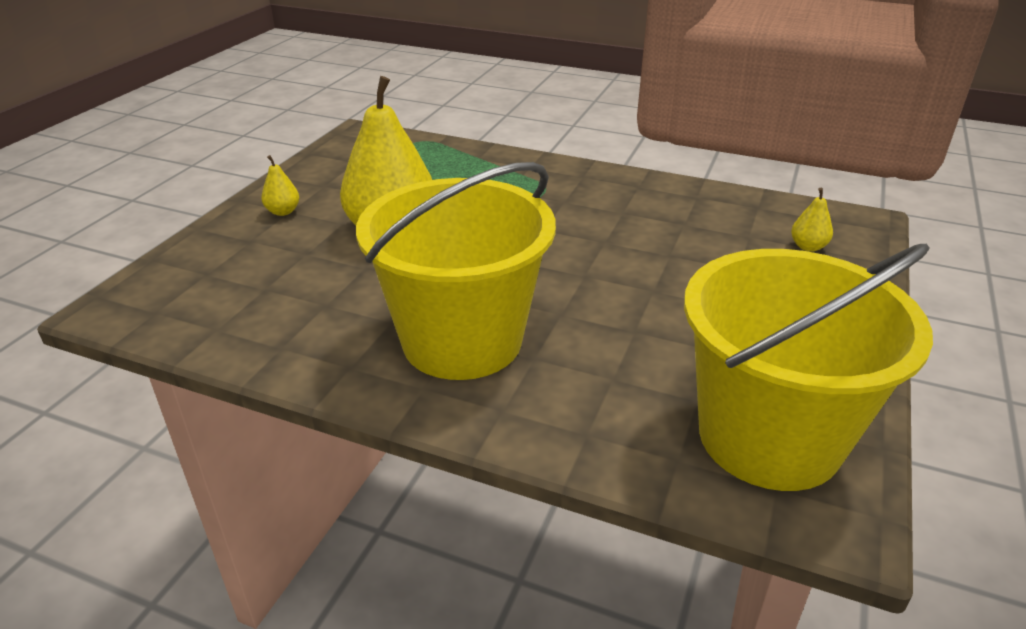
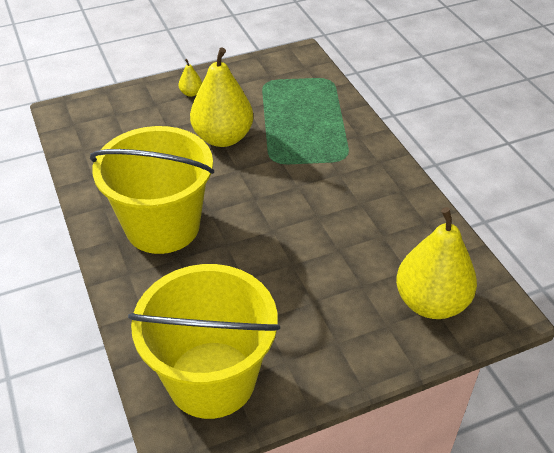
camera: 45 degrees right, 10 degrees up
(808, 247) = (431, 302): yellow pear -> yellow pear, size x2.44

